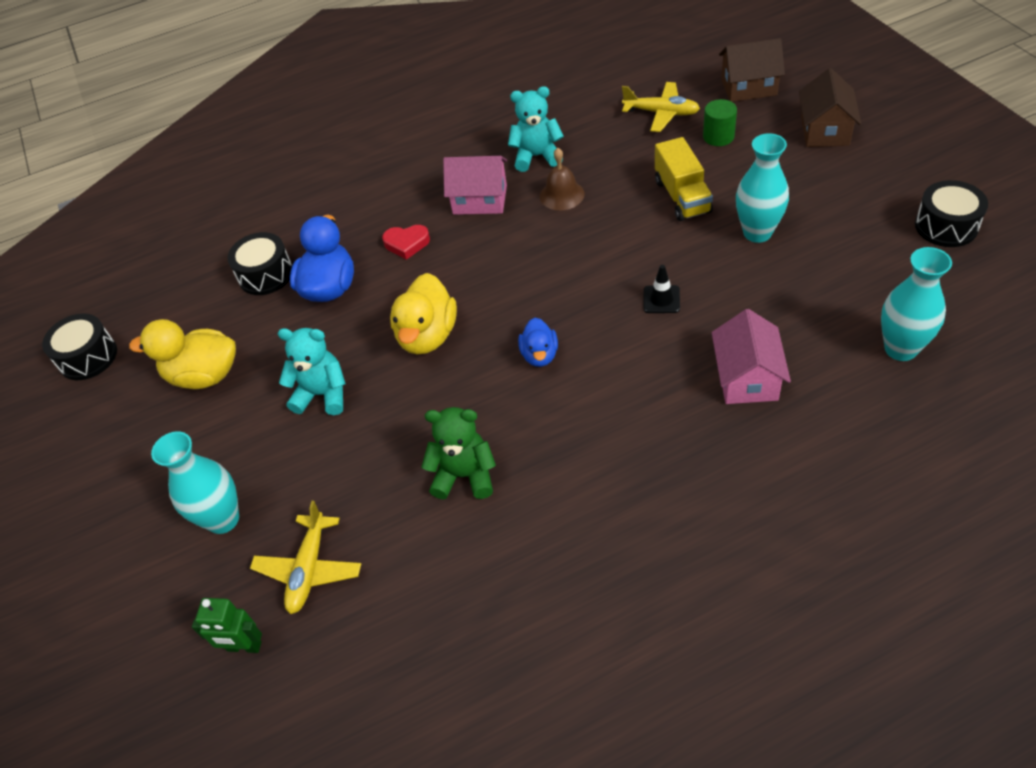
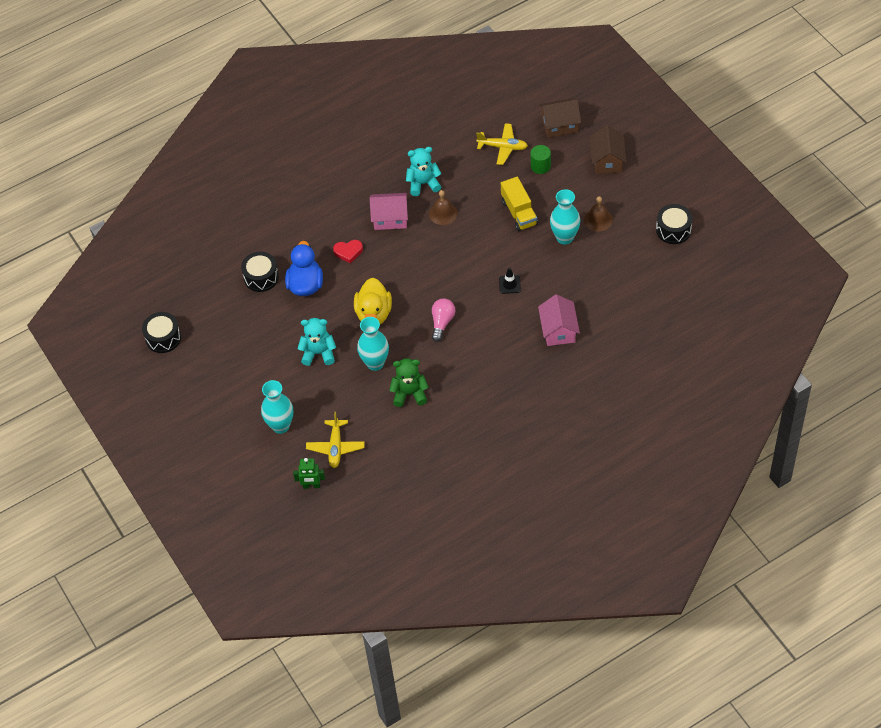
camera: 10 degrees left, 5 degrees up
(204, 375) = (242, 345): yellow duck -> none
(540, 355) = (442, 322): blue duck -> pink light bulb
(813, 208) = (598, 219): none -> brown bell
(900, 349) = (641, 309): turquoise vase -> turquoise vase (375, 363)

